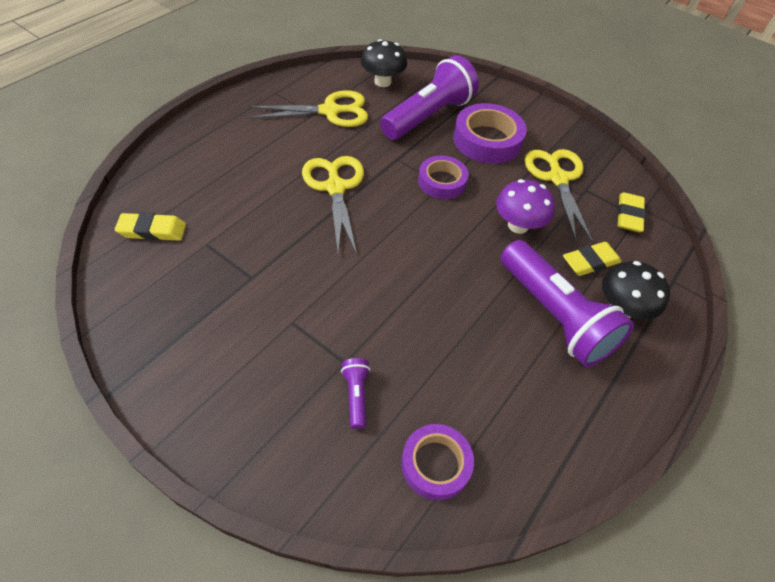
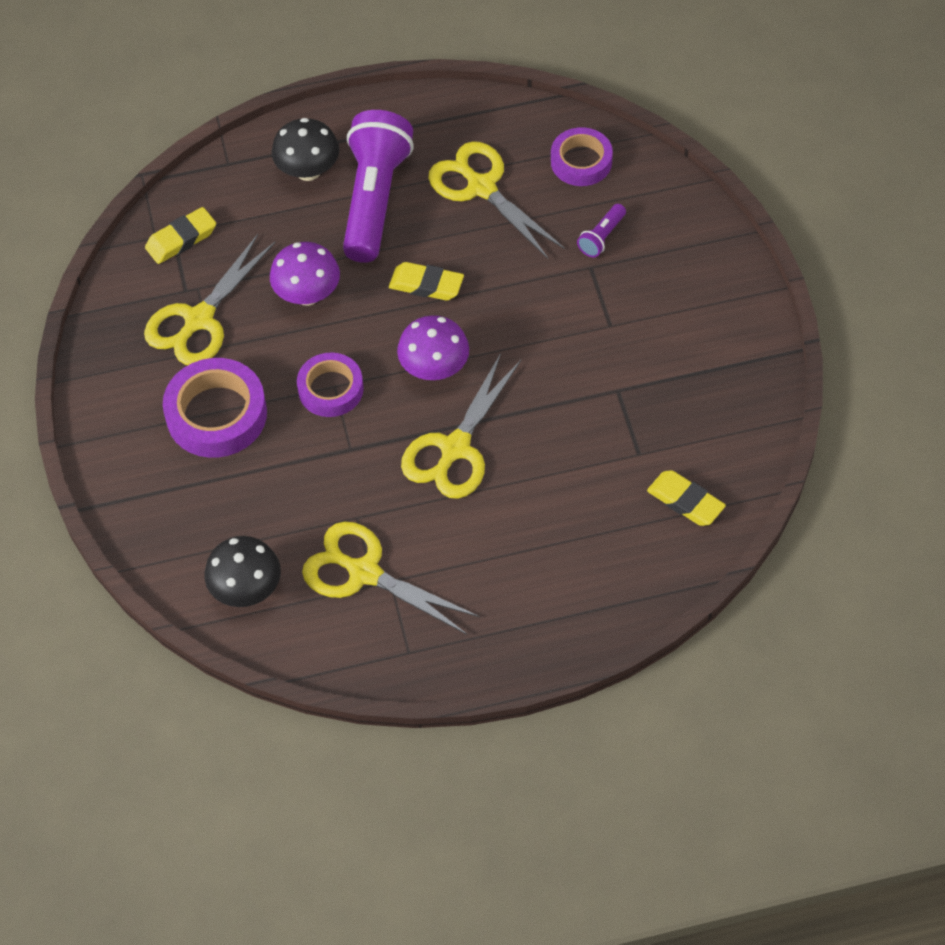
camera: 135 degrees left, 5 degrees up
(392, 224) = (434, 368): none -> purple mushroom
(428, 116) = (247, 492): purple flashlight -> none
(492, 378) = (481, 187): none -> yellow scissors
(590, 262) = (282, 221): yellow eraser -> yellow eraser (426, 285)

